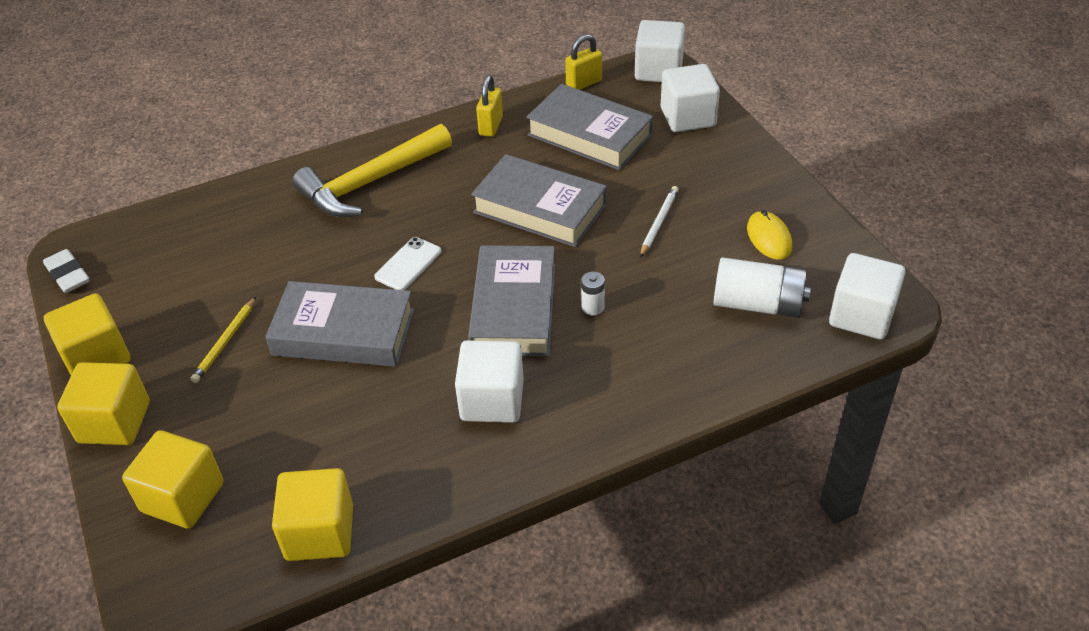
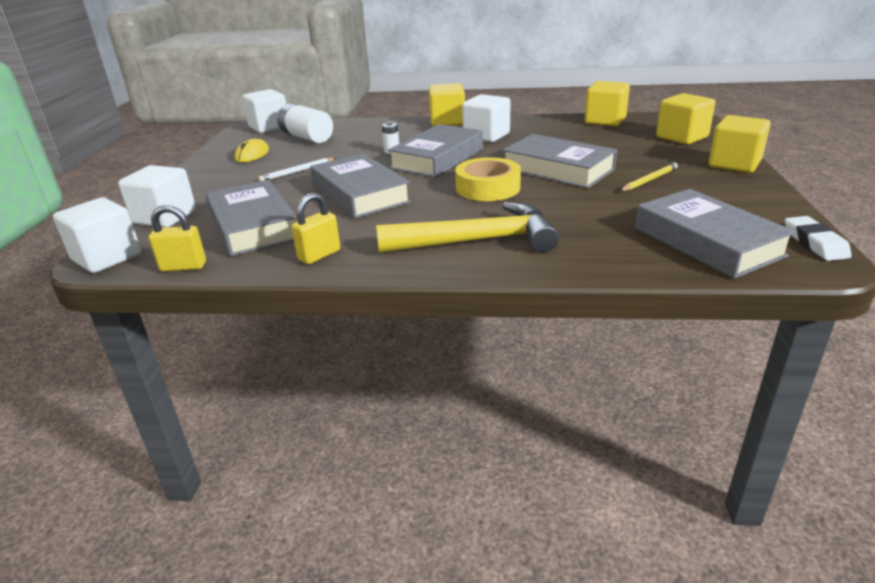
camera: 150 degrees left, 15 degrees down
(97, 357) = (759, 191): yellow cube -> yellow cube (447, 121)
(165, 246) = (707, 242): none -> grey book
(408, 264) = (488, 188): white phone -> yellow tape

